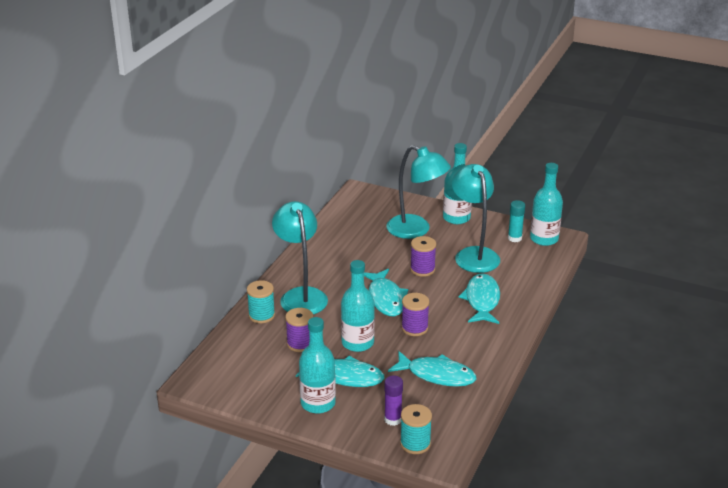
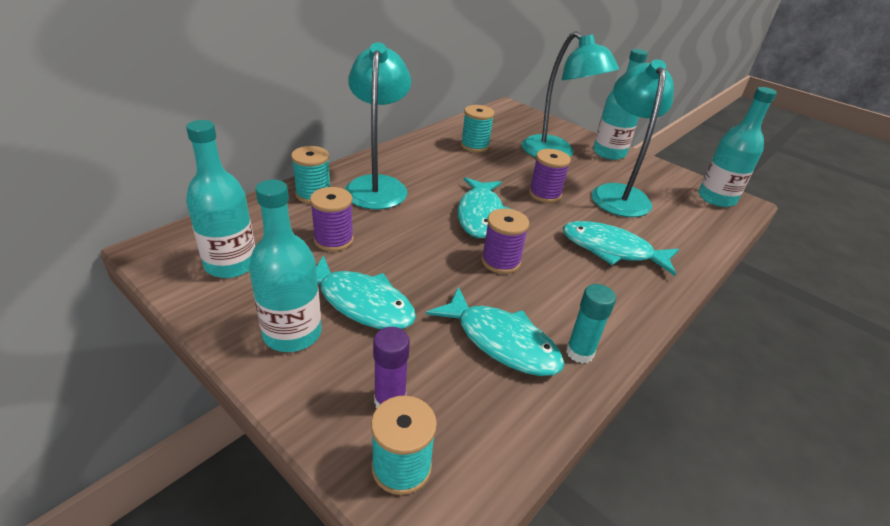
camera: 15 degrees right, 5 degrees up
(351, 240) = (475, 146): none -> turquoise spool
(357, 343) = (410, 260): turquoise bottle -> turquoise bottle (231, 264)
(482, 300) = (612, 250): turquoise fish -> turquoise fish turned 90 degrees counterclockwise
(514, 238) = (677, 189): turquoise glue stick -> turquoise glue stick (579, 352)

